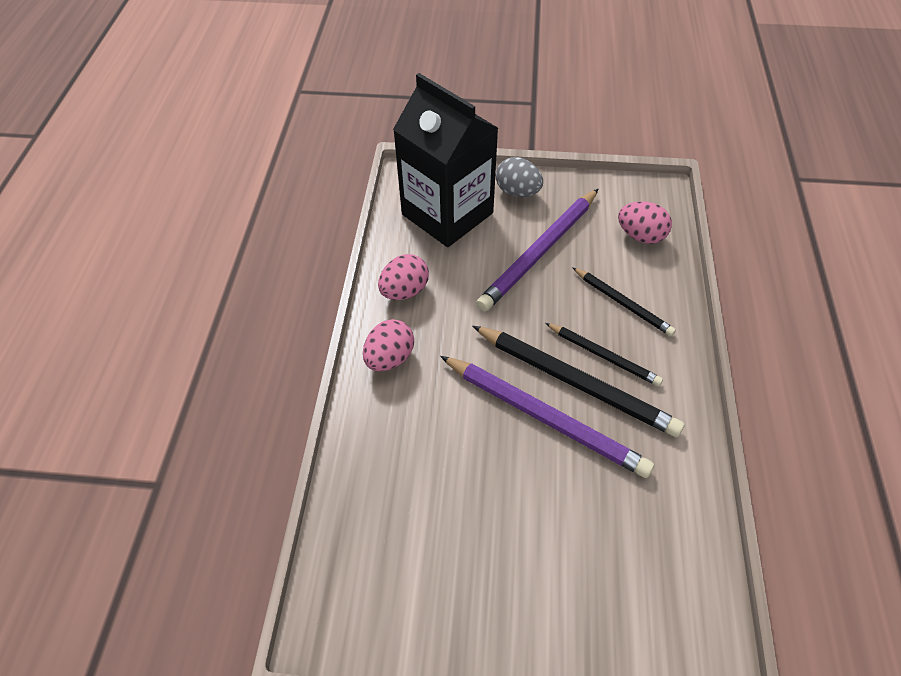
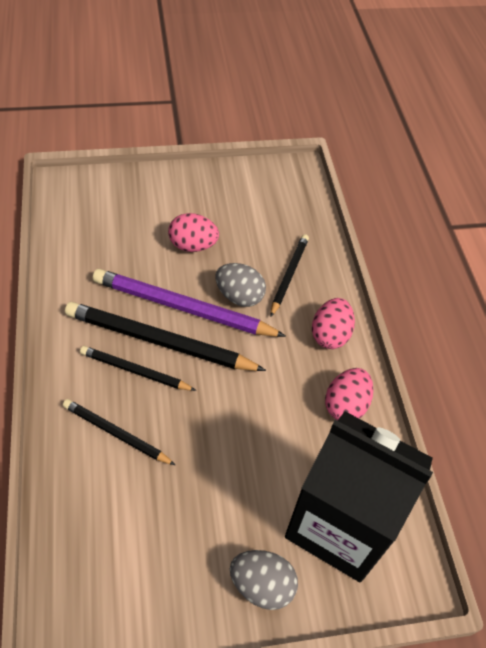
camera: 160 degrees right, 0 degrees up
(407, 438) = (289, 275): none -> black pencil
(476, 420) = (239, 296): none -> grey egg
(539, 252) = (215, 486): purple pencil -> none
(640, 236) = (93, 538): pink egg -> pink egg (193, 245)

